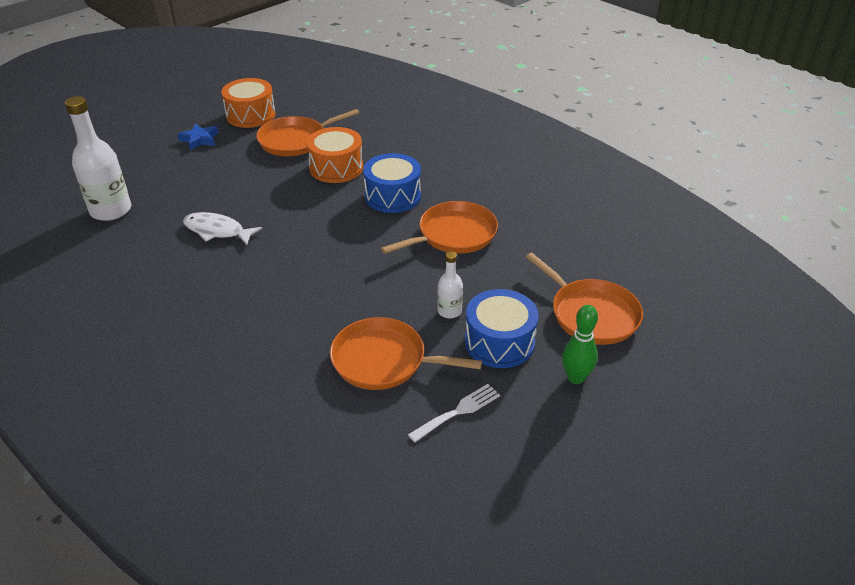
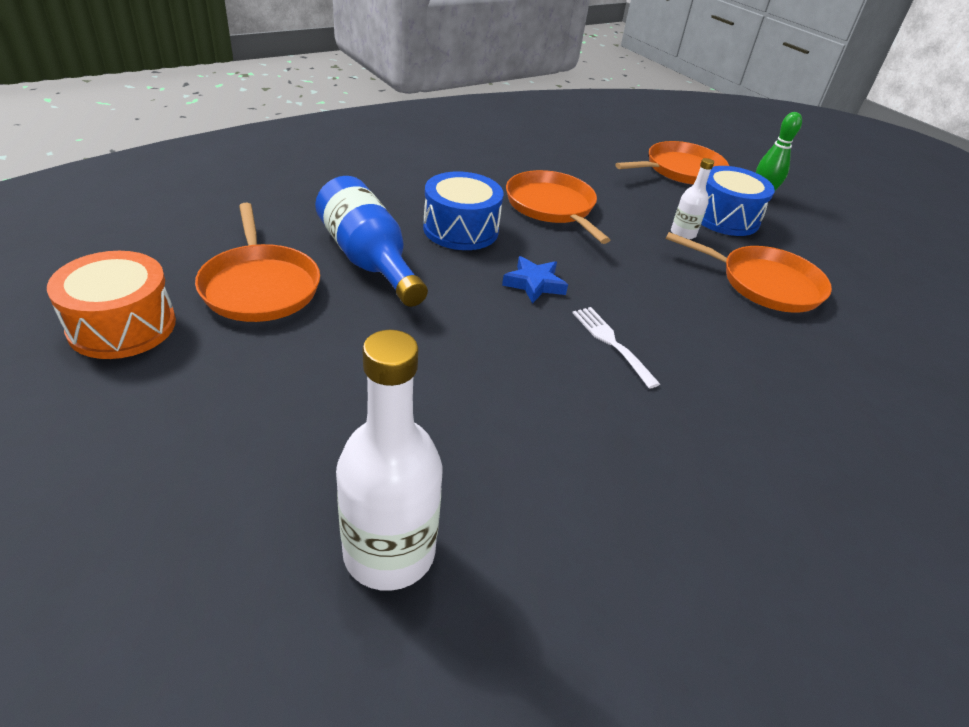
camera: 85 degrees left, 0 degrees up
(199, 140) = (169, 401): blue star -> blue star (534, 284)
(217, 231) = (502, 394): white fish -> none
(336, 168) = (368, 260): orange drum -> blue bottle
(384, 360) = (764, 284): orange pan -> orange pan turned 90 degrees counterclockwise
(457, 412) = (821, 256): white fork -> white fork (612, 343)

